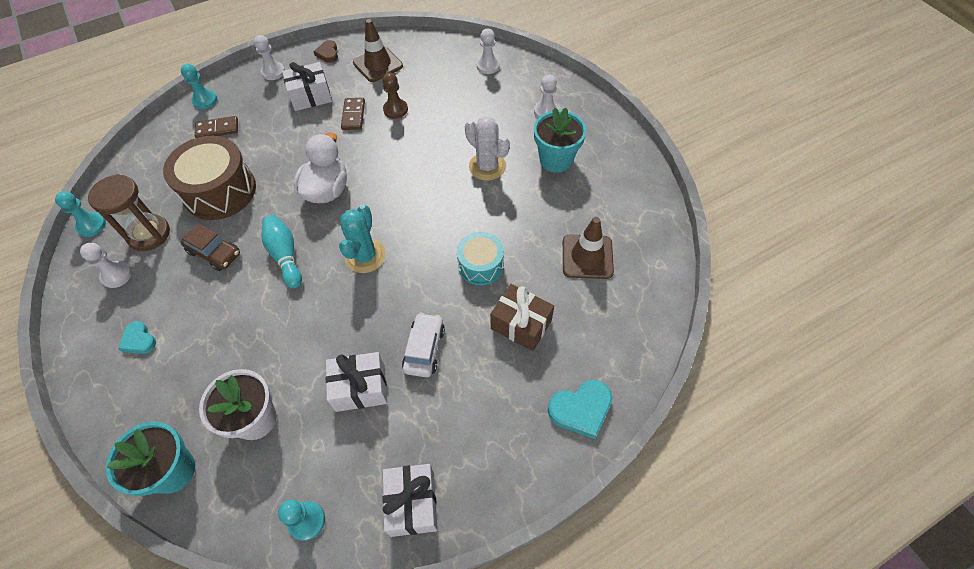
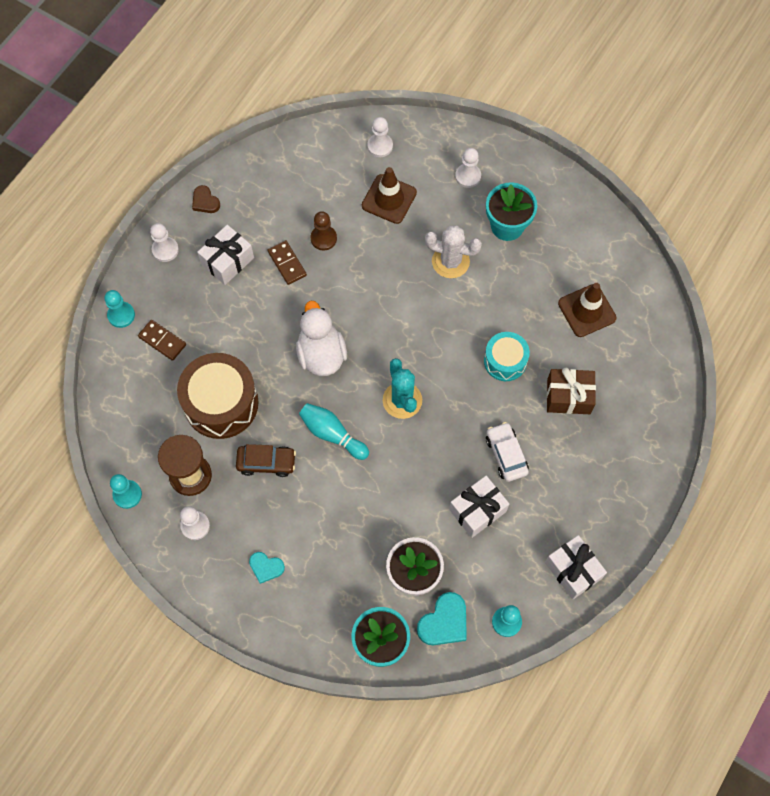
camera: 30 degrees left, 10 degrees up
(217, 129) = (162, 341): brown domino -> brown domino turned 75 degrees clockwise
(378, 64) = (268, 193): brown traffic cone -> brown traffic cone (389, 199)
(581, 409) = (651, 441): turquoise heart -> turquoise heart (444, 622)

